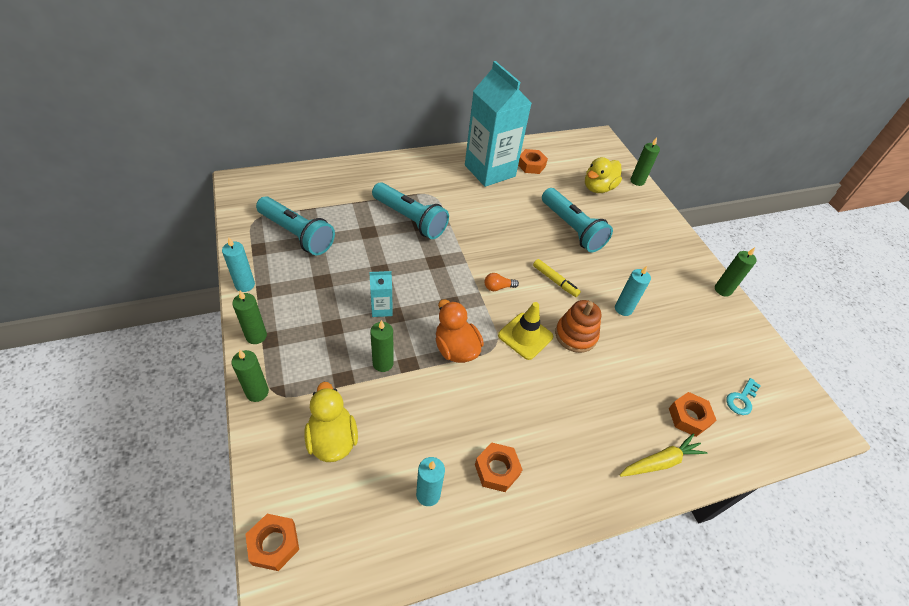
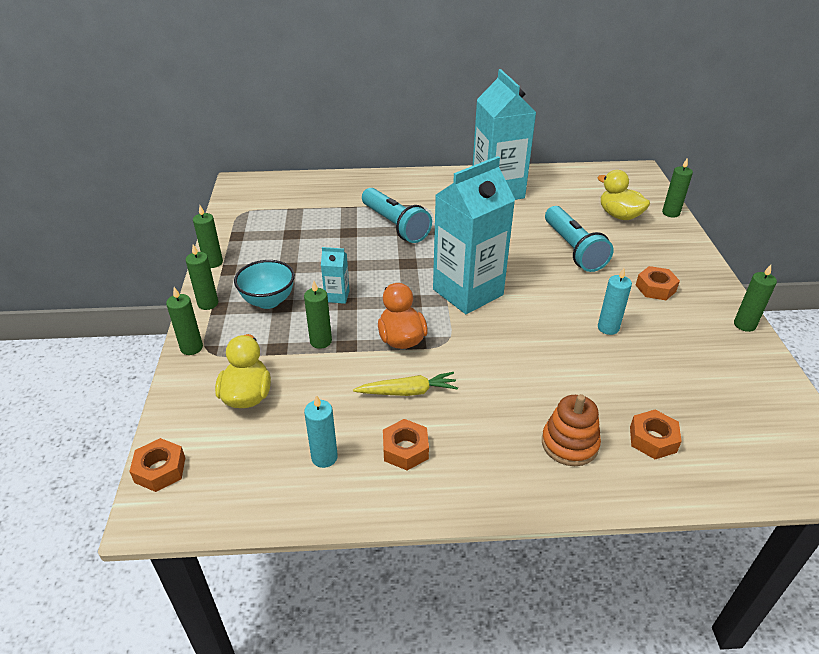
camera: 20 degrees right, 10 degrees down
(245, 285) = (213, 262): turquoise candle -> green candle
(297, 234) = (277, 228): turquoise flashlight -> none
(317, 324) = (268, 301): none -> turquoise bowl
(498, 287) = (468, 292): orange light bulb -> turquoise carton
(525, 336) = (482, 338): yellow traffic cone -> none
(531, 165) = (546, 190): orange nut -> orange nut (655, 288)
(555, 281) = (535, 293): yellow marker -> none
(575, 335) = (541, 344): orange stacking toy -> orange stacking toy (569, 444)
(598, 188) = (619, 215): yellow duck -> yellow duck turned 75 degrees clockwise
(660, 462) = (600, 475): yellow carrot -> yellow carrot (408, 391)
(741, 399) = (730, 433): turquoise key -> none

